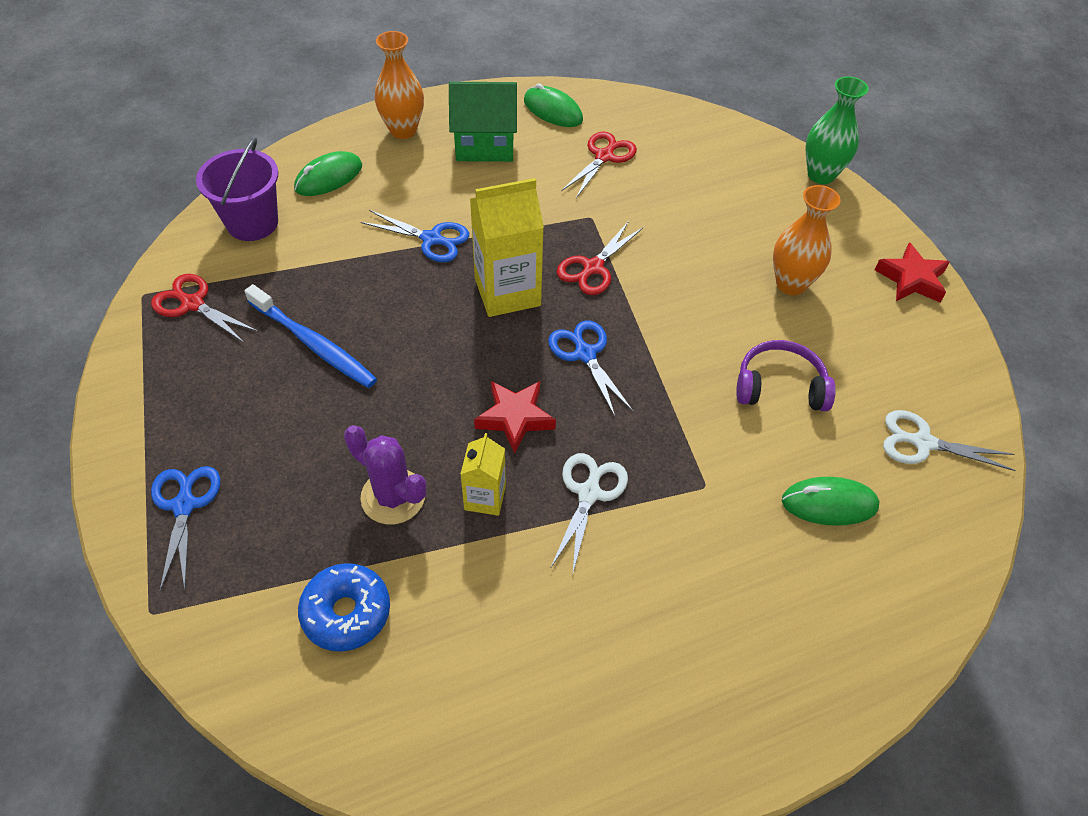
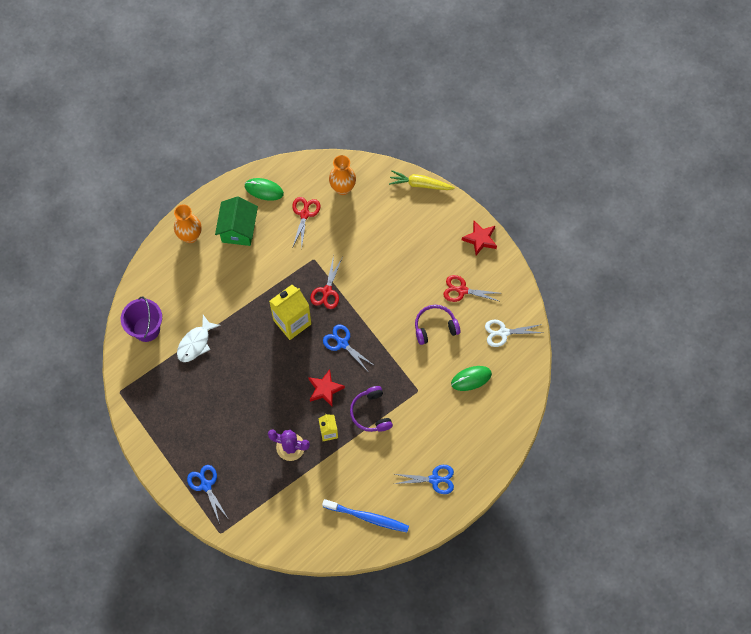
camera: 20 degrees left, 15 degrees up
(192, 304) = (146, 387): red scissors -> red scissors (462, 290)
(314, 344) = (216, 387): blue toothbrush -> blue toothbrush (368, 517)
(320, 268) = (195, 343): none -> white fish
(328, 177) = (168, 284): green mouse -> none
(346, 612) = (296, 502): blue donut -> none
(432, 239) = (241, 304): blue scissors -> blue scissors (435, 479)
(485, 144) = (238, 229): green house -> green house turned 60 degrees counterclockwise
(589, 493) = (371, 413): white scissors -> purple headphones
(791, 284) = (424, 264): orange vase -> orange vase (343, 188)
(821, 175) = (420, 184): green vase -> yellow carrot

